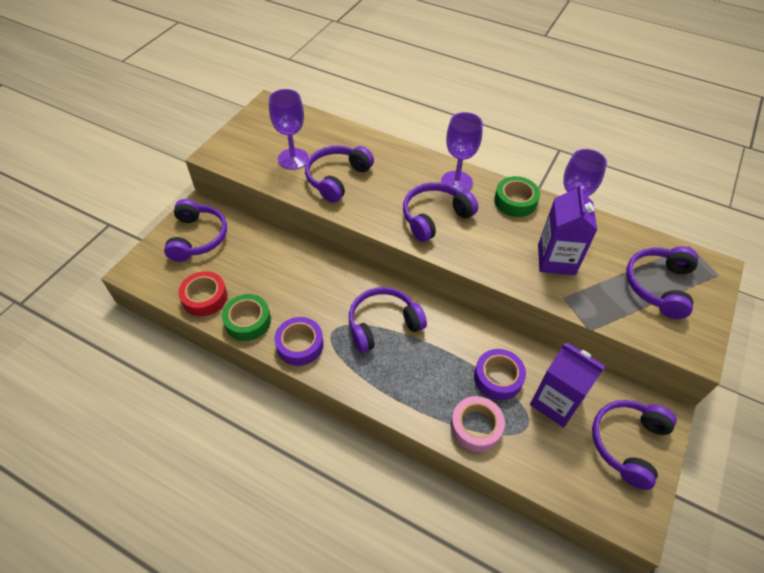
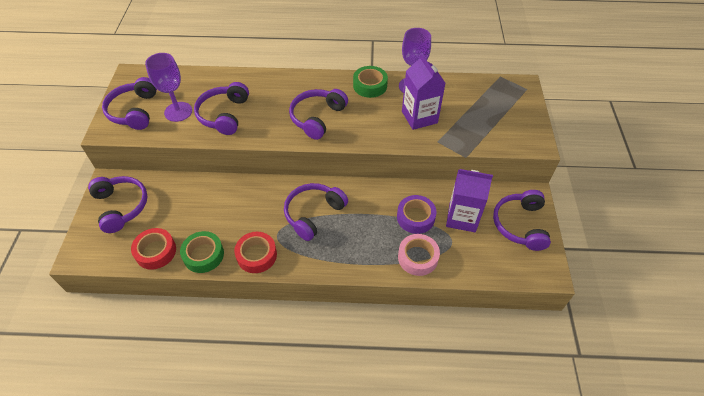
camera: 25 degrees left, 0 degrees up
(300, 345) = (256, 255): purple tape -> red tape
(456, 182) = (320, 86): purple goblet -> none
(658, 286) = (494, 110): purple headphones -> purple headphones (134, 111)

